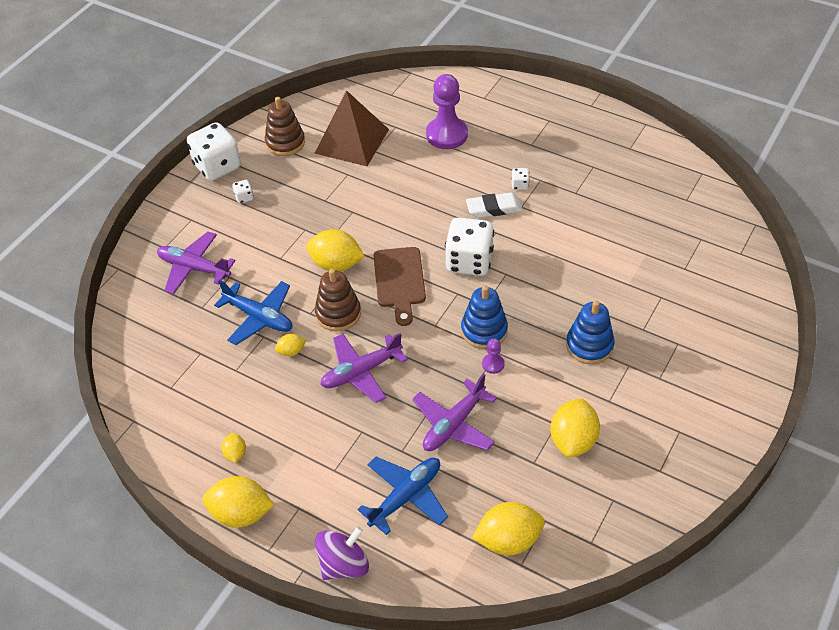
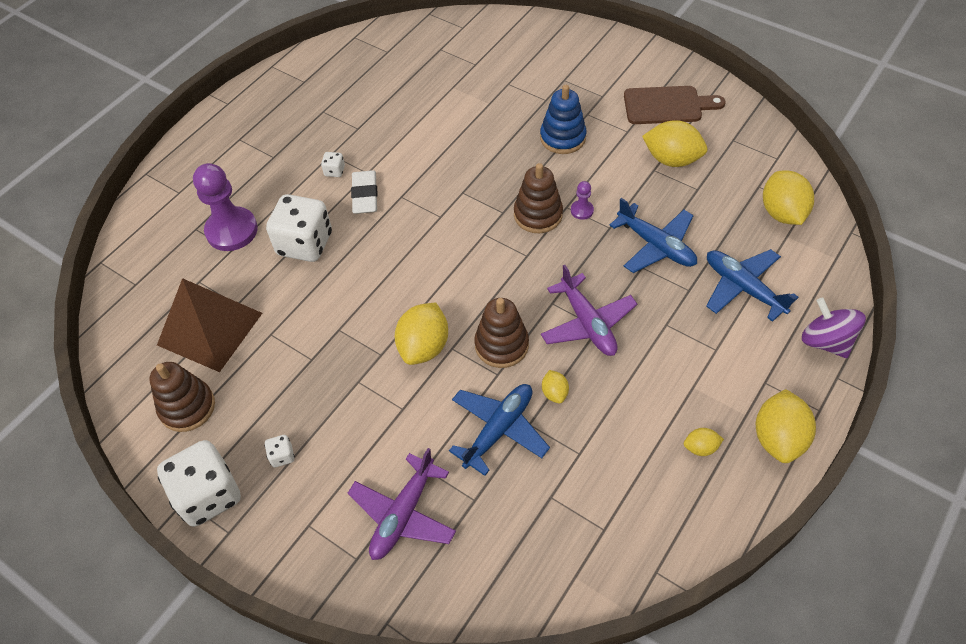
camera: 85 degrees left, 5 degrees up
(399, 281) = (459, 284): brown cutting board -> brown cutting board (667, 105)
(454, 424) = (656, 246): purple plane -> blue plane
(469, 261) = (440, 221): white dice -> white dice (305, 244)
(484, 330) = (538, 215): blue stacking toy -> brown stacking toy

